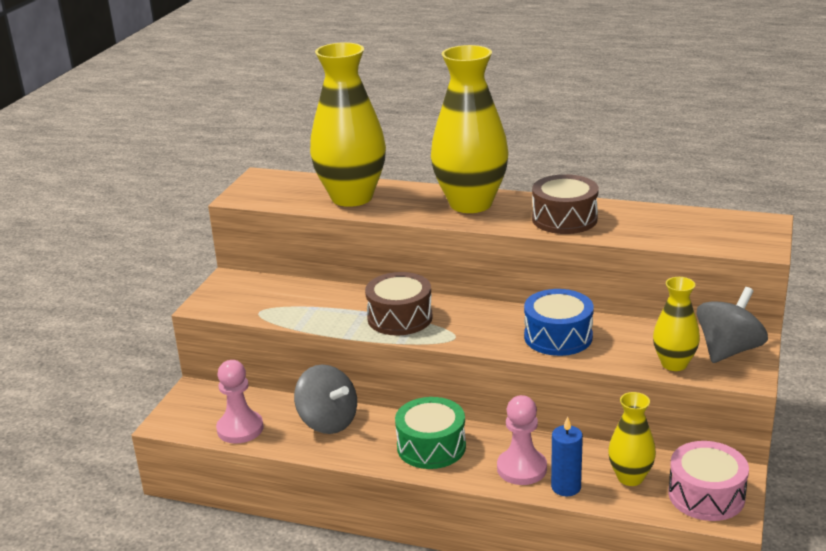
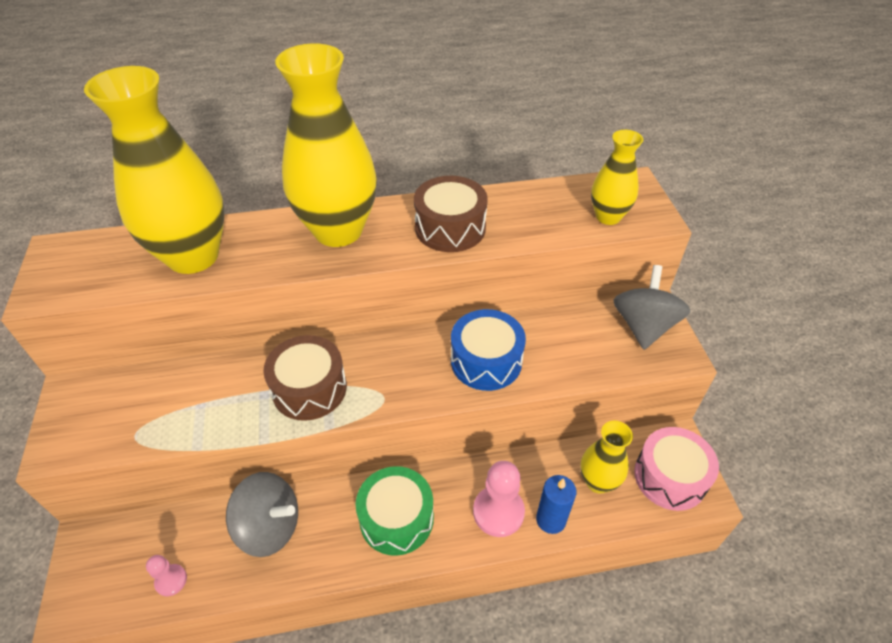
camera: 30 degrees left, 20 degrees up
(240, 429) = (171, 580): pink pawn -> pink pawn, size x0.55
(674, 364) = (610, 361): yellow vase -> yellow vase (608, 217)

